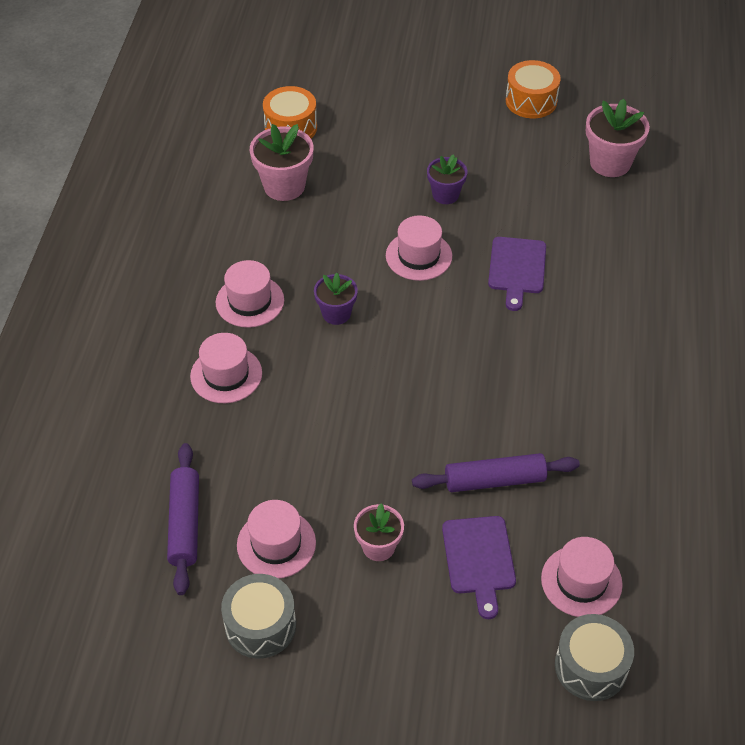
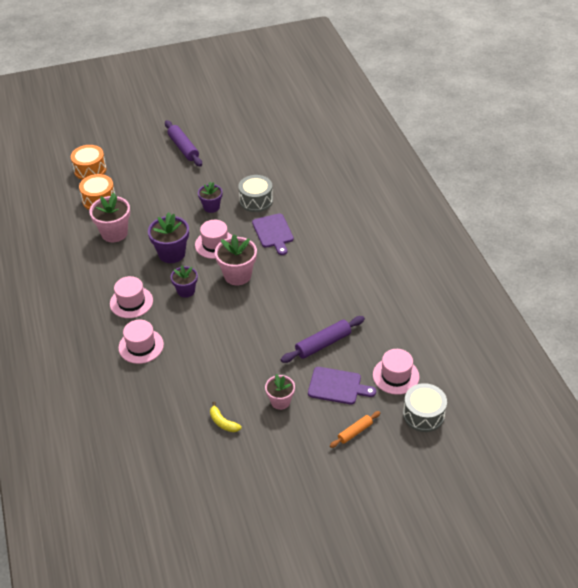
camera: 25 degrees left, 5 degrees down
(185, 523) = (164, 433): purple rolling pin -> purple rolling pin (183, 148)
(260, 625) = (239, 467): grey drum -> grey drum (256, 201)
(276, 544) = (223, 422): pink hat -> yellow banana
(348, 247) = (172, 253): none -> purple flower pot
(465, 647) = (355, 432): none -> orange rolling pin
(479, 559) = (337, 386): purple cutting board -> purple cutting board turned 45 degrees counterclockwise
(531, 101) = (231, 142): orange drum -> orange drum (90, 169)
(610, 163) = (292, 161): pink flower pot -> pink flower pot (237, 275)

